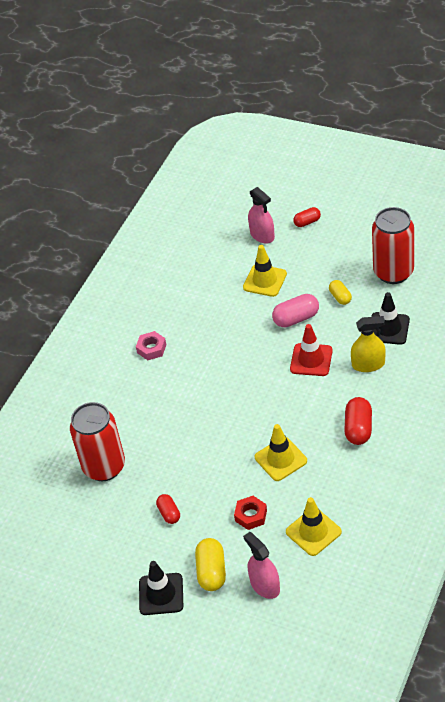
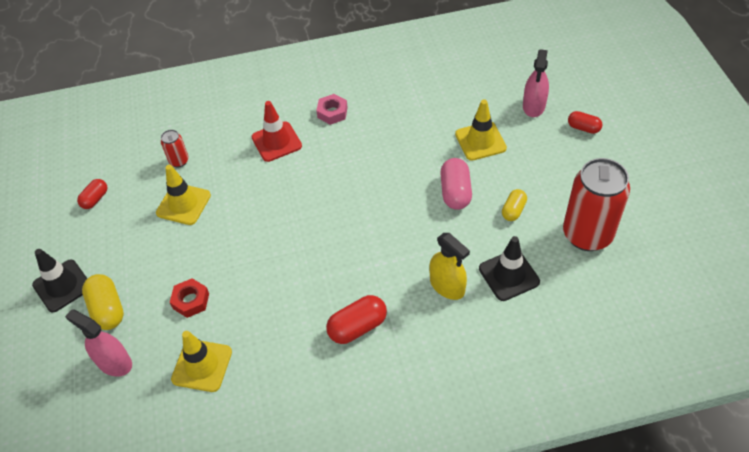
camera: 50 degrees right, 5 degrees up
(104, 467) = (179, 161): red can -> red can, size x0.45
(169, 513) = (156, 237): red capsule -> red capsule (95, 199)
(212, 572) = (107, 309): yellow capsule -> yellow capsule turned 75 degrees counterclockwise
(265, 585) = (114, 362): pink spray bottle -> pink spray bottle turned 75 degrees counterclockwise
(280, 459) = (273, 284): yellow traffic cone -> yellow traffic cone (183, 204)
(296, 318) = (455, 192): pink capsule -> pink capsule turned 60 degrees clockwise
(311, 360) = (414, 235): red traffic cone -> red traffic cone (276, 142)

